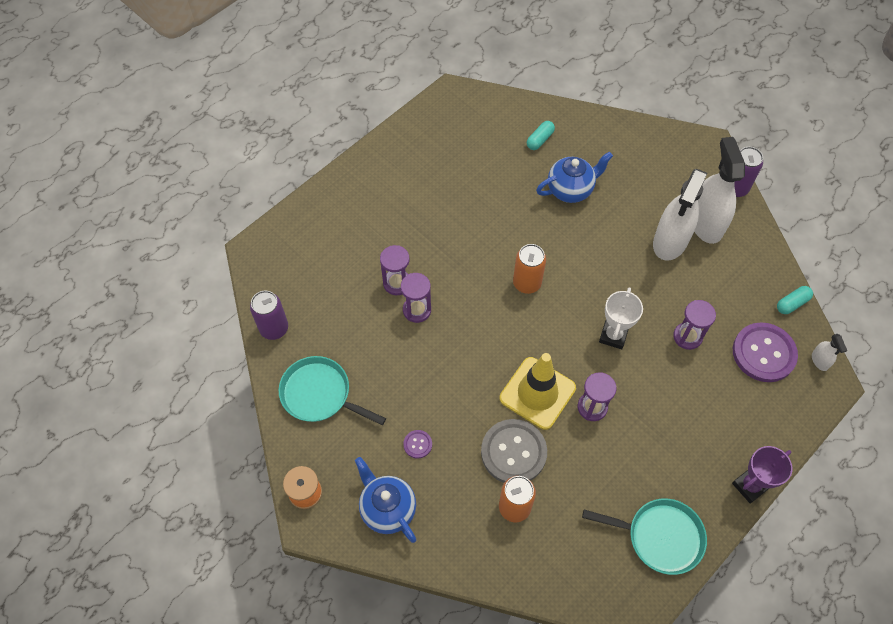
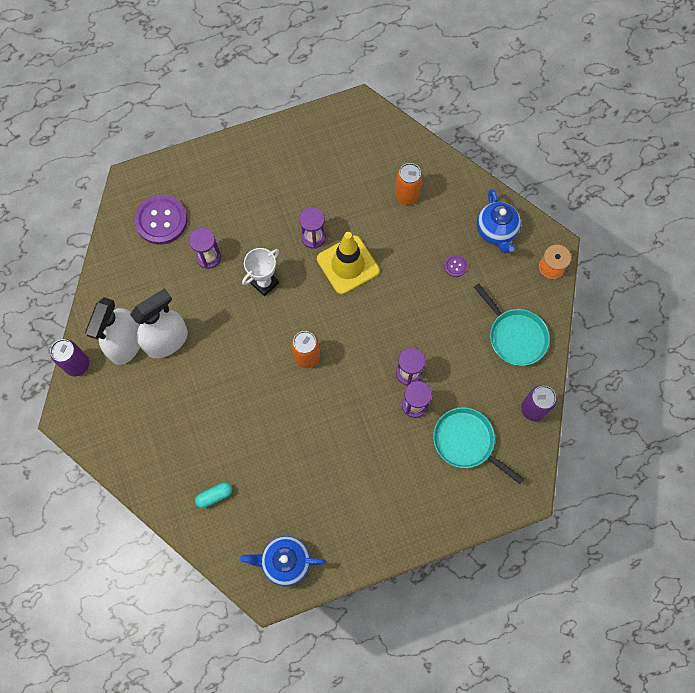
camera: 155 degrees left, 10 degrees up
(513, 452) = (388, 231): grey button -> none
(570, 190) = (218, 428): blue teapot -> blue teapot (285, 562)
(660, 537) = (319, 137): turquoise pan -> turquoise pan (466, 442)
(750, 486) = (238, 141): purple trophy -> none
(792, 303) = (110, 247): turquoise capsule -> none
(819, 360) = (125, 198): white spray bottle -> none

